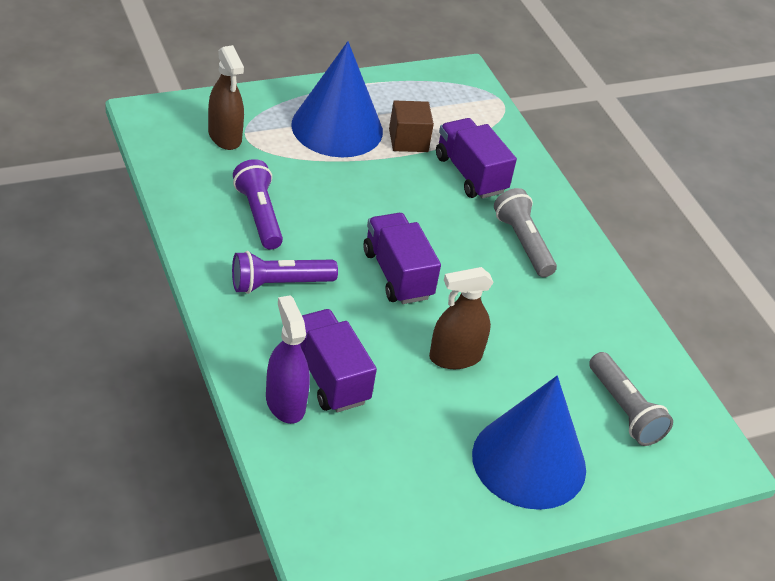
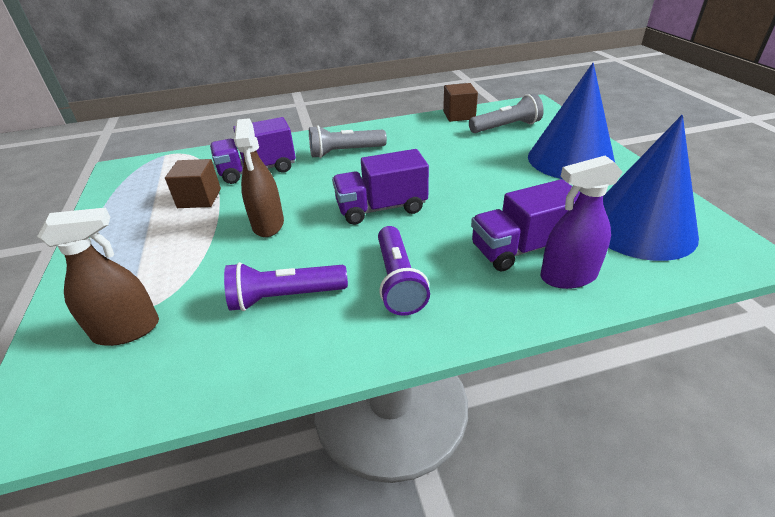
camera: 75 degrees left, 5 degrees down
(337, 127) = (158, 239): blue cone -> blue cone (639, 227)
(455, 357) = (476, 184): brown spray bottle -> brown spray bottle (268, 224)
(659, 361) = (459, 115): none -> brown cube

